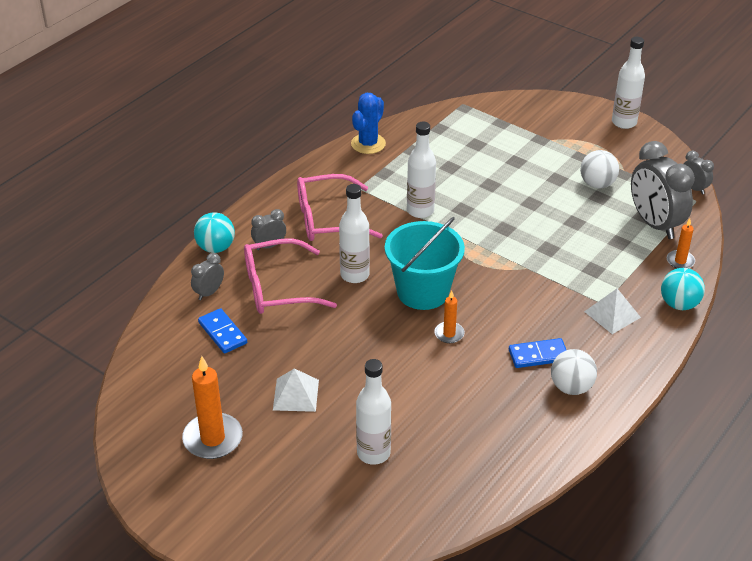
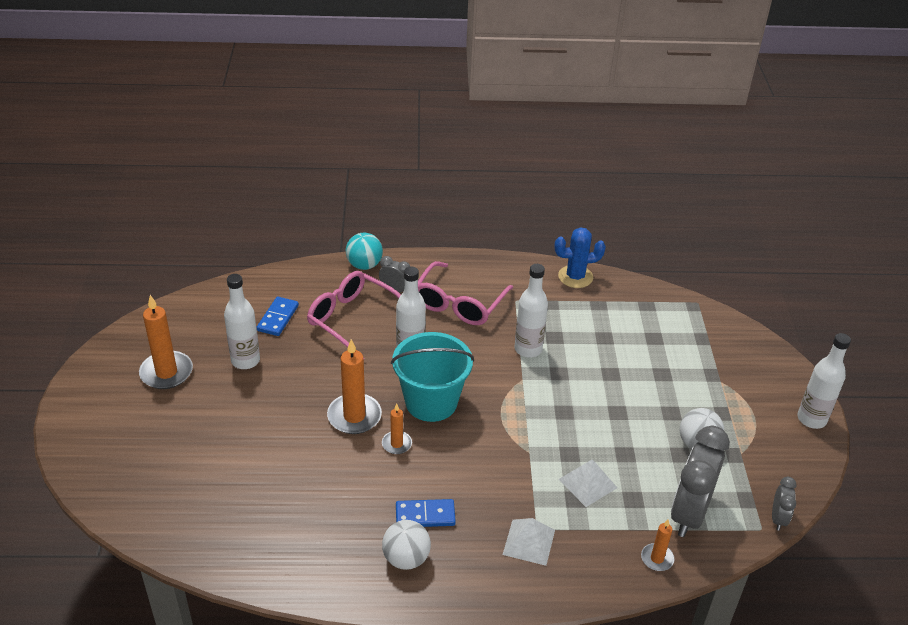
camera: 50 degrees right, 0 degrees up
(209, 293) = (313, 288): grey clock -> none
(296, 394) = (248, 391): white pyramid -> white pyramid (588, 483)
(327, 219) = (459, 303): pink glasses -> pink glasses turned 105 degrees counterclockwise
(373, 453) = (222, 468): white bottle -> white bottle (245, 361)
(394, 343) = (354, 416): none -> orange candle
(538, 355) = (425, 515): blue domino -> blue domino turned 45 degrees counterclockwise
(679, 304) = (594, 587): turquoise ball -> none

